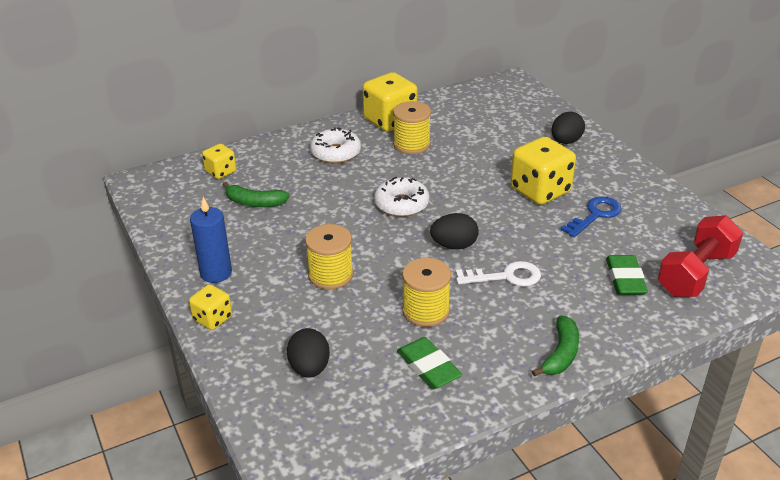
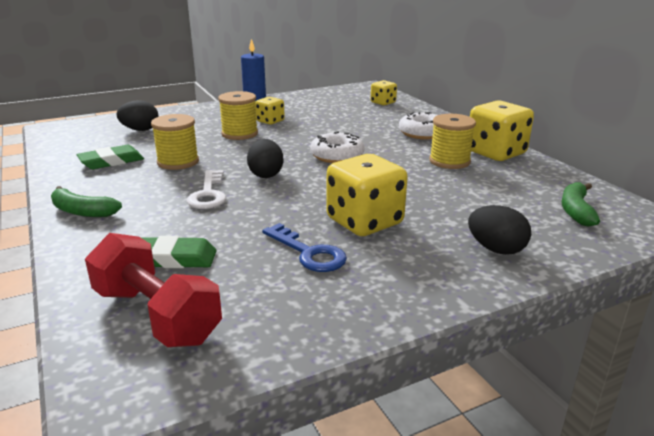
camera: 90 degrees right, 10 degrees down
(213, 319) = (207, 108): yellow dice -> yellow dice (270, 121)
(254, 202) = (340, 112): green banana -> green banana (576, 211)

